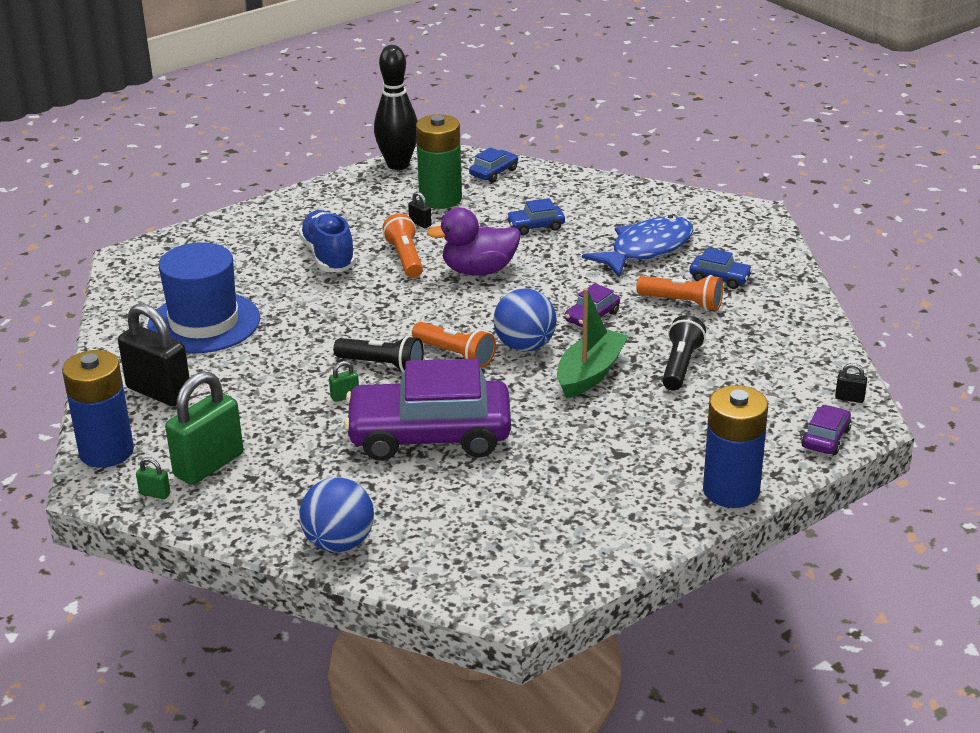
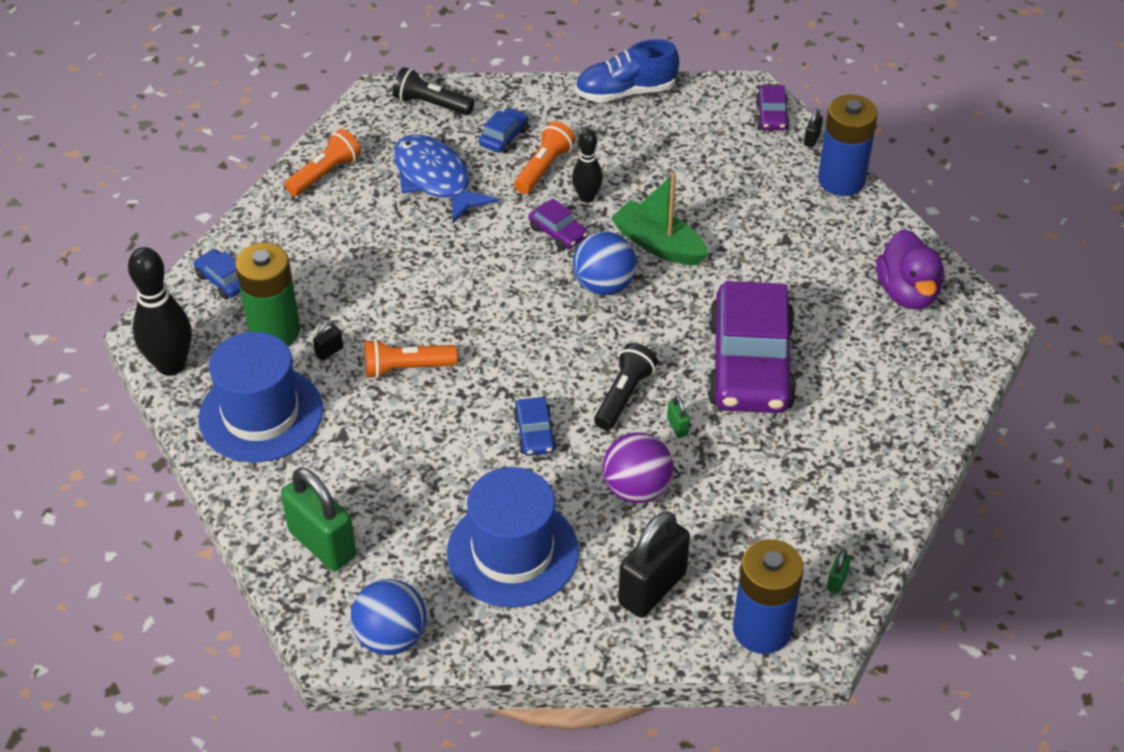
camera: 85 degrees left, 15 degrees up
(209, 465) = (790, 537): green padlock -> green padlock (322, 544)
(270, 378) = (636, 489): none -> purple ball
(328, 256) = (385, 436): blue shoe -> blue shoe (626, 92)
(339, 543) = (913, 435): blue ball -> blue ball (391, 637)
(350, 204) = (261, 414): none -> blue hat
(455, 355) = (612, 338): orange flashlight -> orange flashlight (325, 173)
(479, 270) = (448, 309): purple duck -> purple duck (907, 292)
(535, 226) = (363, 256): blue car -> blue car (534, 433)
(647, 329) = (587, 197): none -> black bowling pin
(680, 365) = (652, 184): black flashlight -> black flashlight (431, 104)
(826, 438) = (771, 116): purple car -> purple car turned 120 degrees counterclockwise
(849, 398) = (715, 92): black padlock -> black padlock (812, 139)

